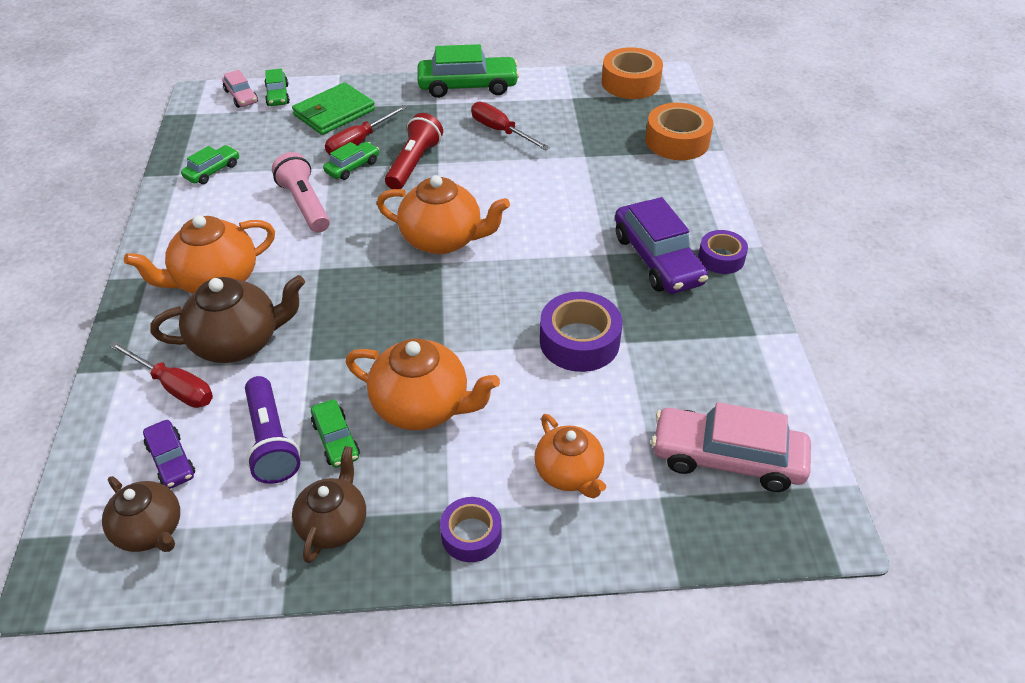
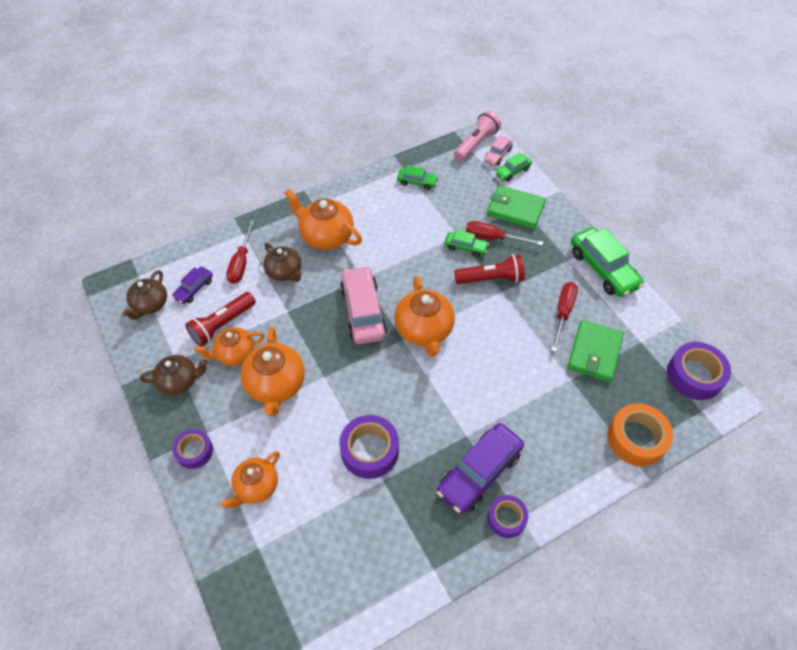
camera: 65 degrees right, 10 degrees up
(238, 342) = (285, 272): brown teapot -> brown teapot, size x0.66
(271, 441) = (222, 324): purple flashlight -> red flashlight
(305, 204) = (414, 242): pink flashlight -> pink flashlight (476, 143)
(336, 440) = (235, 354): green car -> orange teapot
(564, 129) = (594, 353): none -> green wallet
(630, 83) = (694, 375): orange tape -> purple tape
(727, 458) = (305, 581): pink car -> pink car (363, 311)

